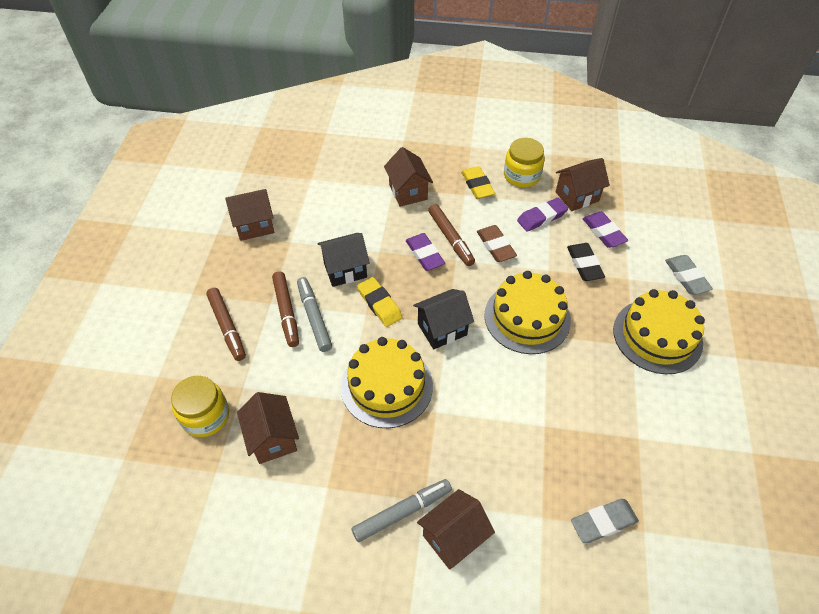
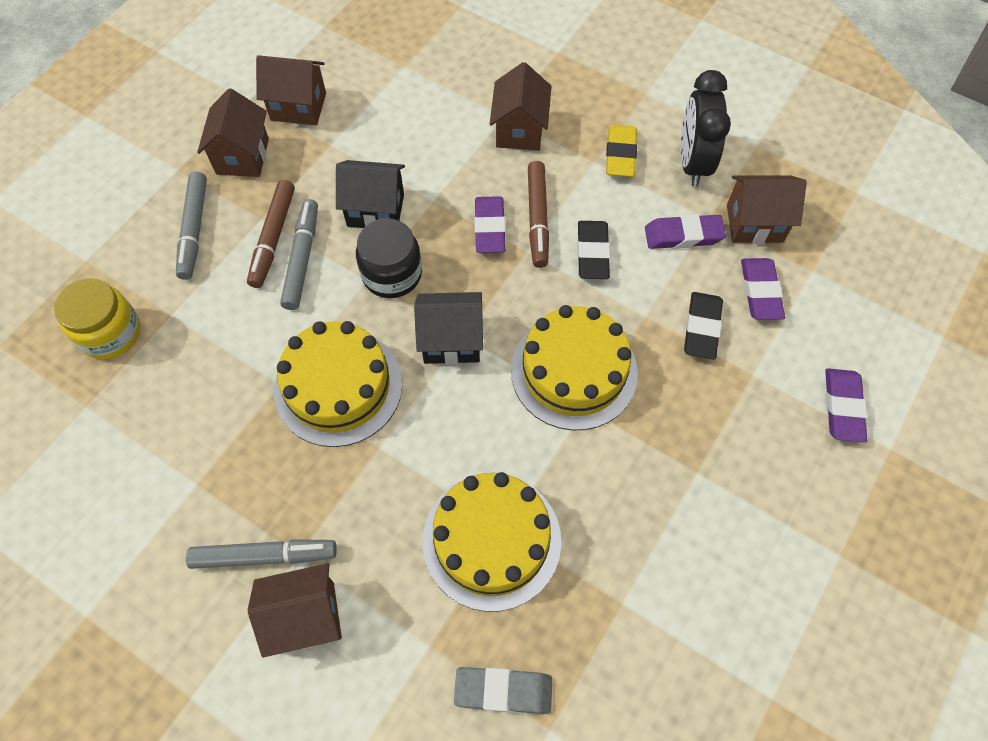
camera: 25 degrees right, 10 degrees up
(227, 327) = (194, 230): brown marker -> grey marker
(273, 439) = (169, 395): brown house -> brown house (242, 156)
(379, 304) = (392, 274): yellow eraser -> black jar
(496, 246) = (592, 253): brown eraser -> black eraser
(521, 176) = (692, 163): yellow jar -> black clock
(657, 336) = (741, 474): yellow cake -> yellow cake (491, 540)
(686, 277) = (842, 407): grey eraser -> purple eraser

